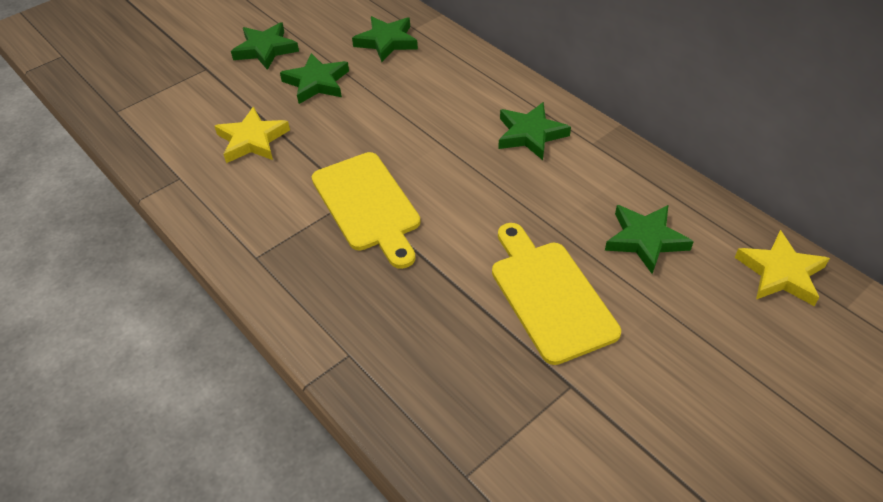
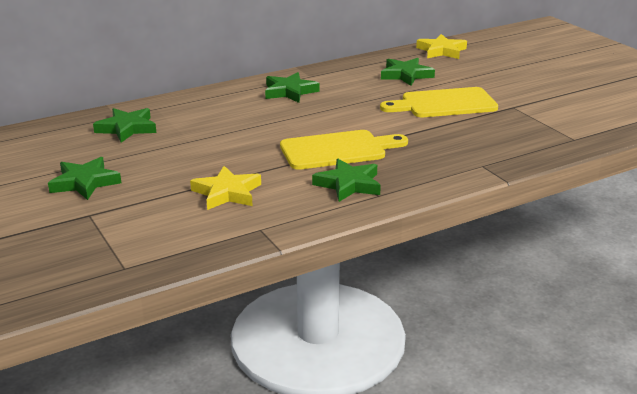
camera: 80 degrees left, 20 degrees down
(317, 82) = (163, 161): green star -> green star (348, 184)

